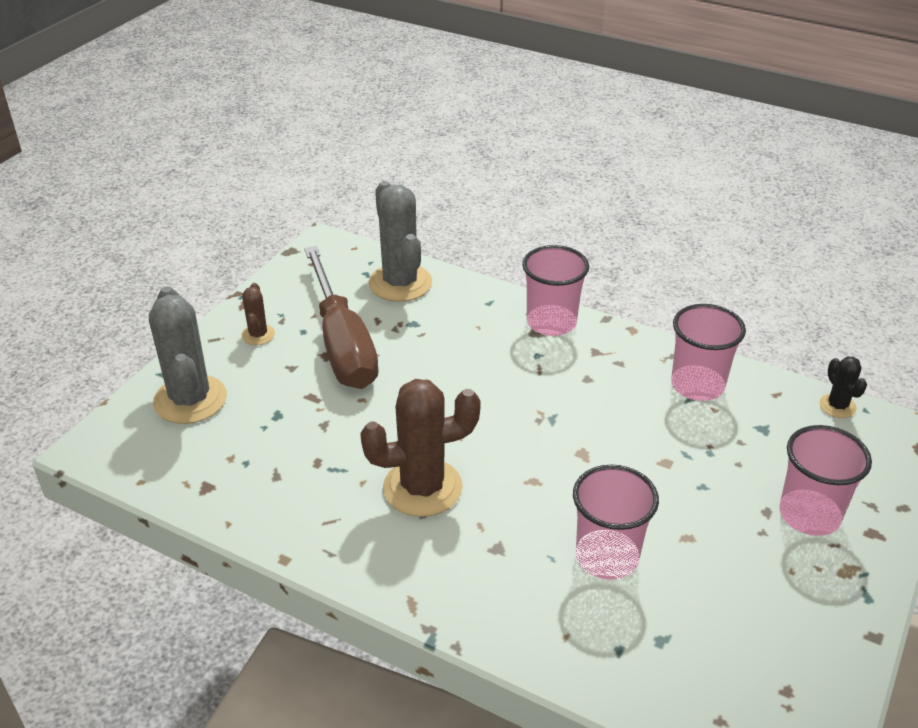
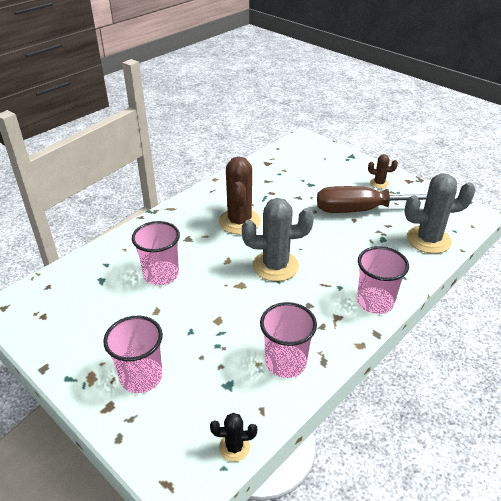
camera: 105 degrees right, 0 degrees up
(190, 400) = (329, 161): grey cactus -> grey cactus (275, 266)

